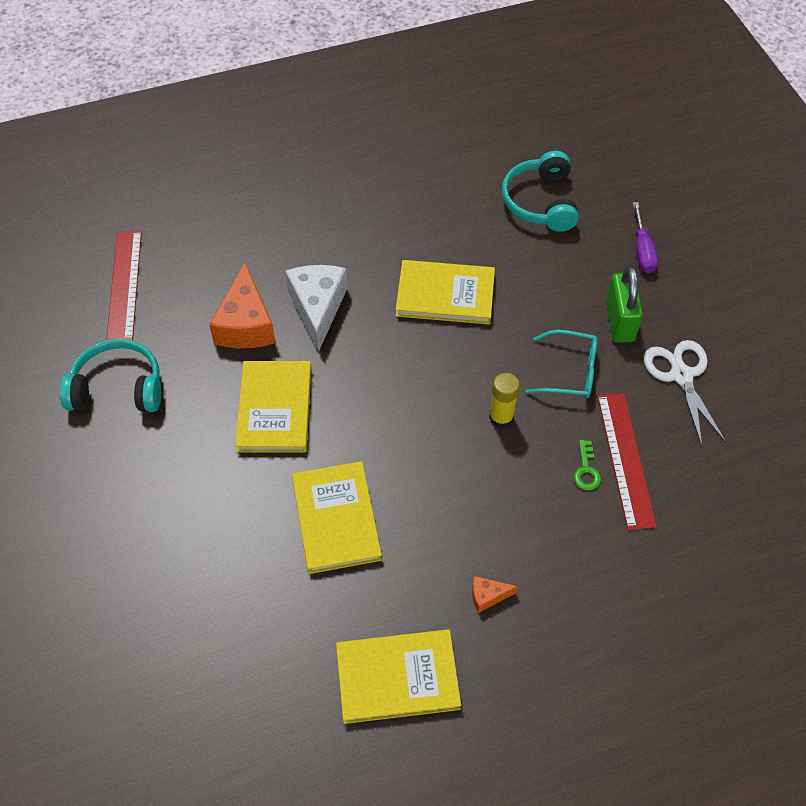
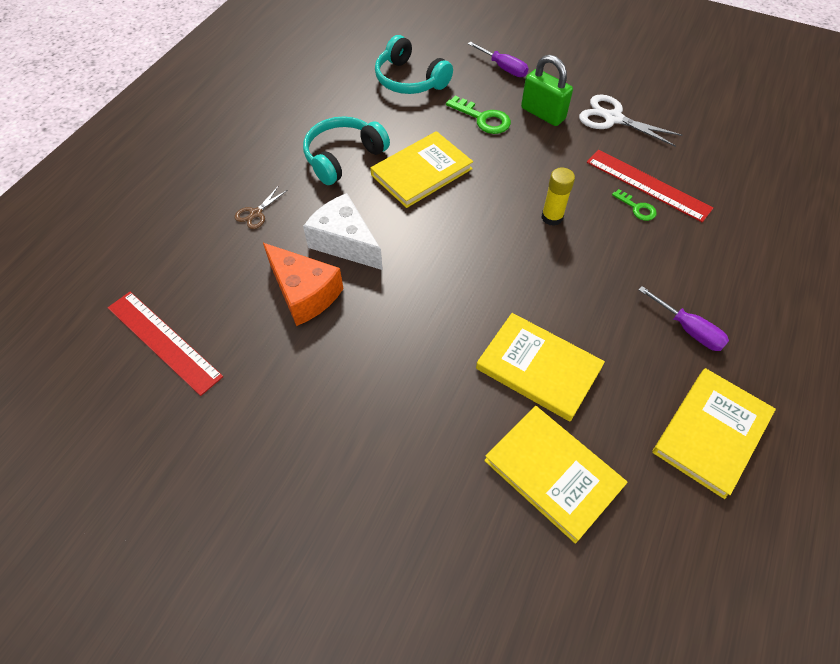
camera: 45 degrees left, 0 degrees up
(118, 387) = (254, 421): turquoise headphones -> turquoise headphones (343, 157)
(275, 409) = (400, 332): yellow book -> yellow book (553, 473)
(283, 234) = (256, 213): none -> brown scissors
(487, 596) = (688, 329): orange cheese -> purple screwdriver
(558, 286) = (483, 119): none -> green key
(570, 372) = (554, 161): turquoise glasses -> none

